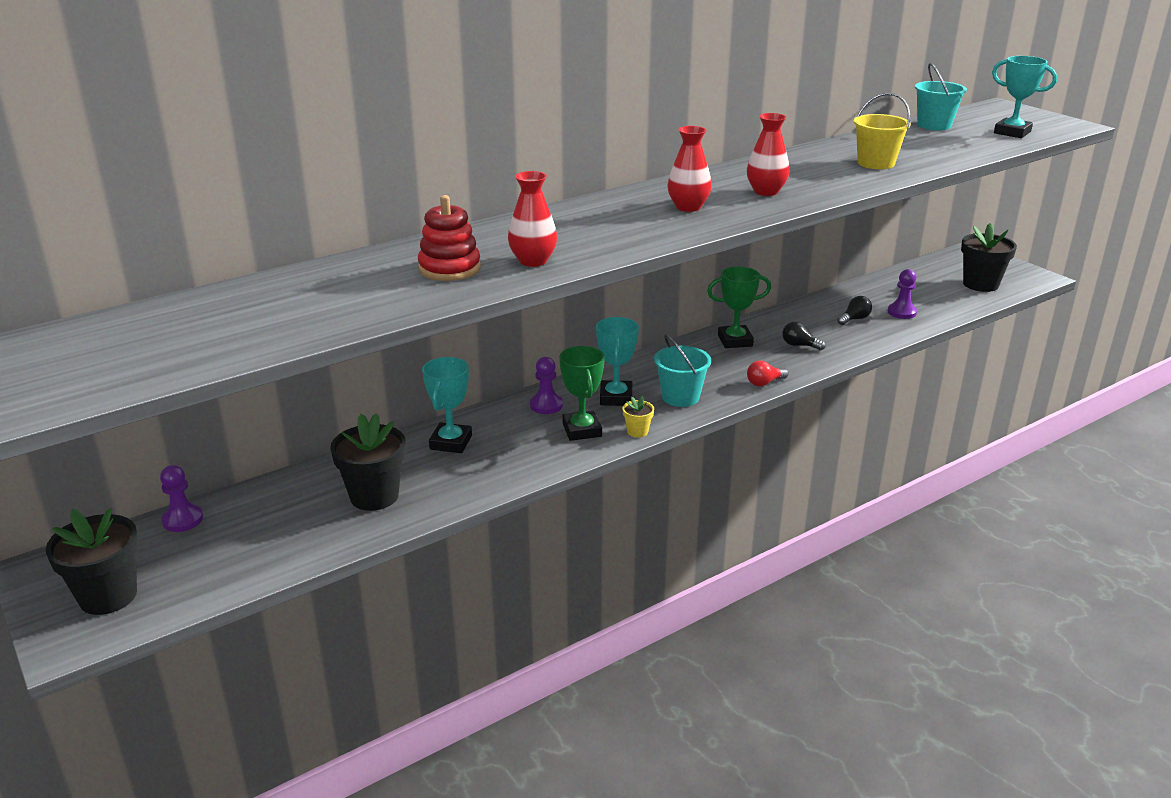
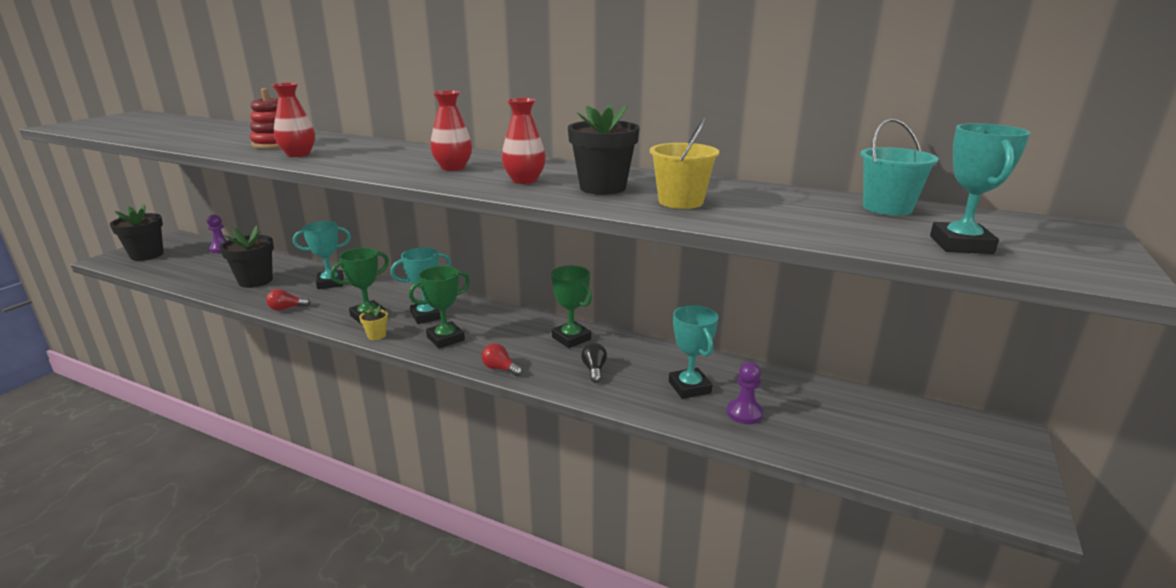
camera: 60 degrees right, 5 degrees down
(501, 479) = (286, 308): none -> red light bulb
(546, 405) = (399, 296): purple pawn -> none
(680, 397) = (445, 339): turquoise bucket -> green trophy
(854, 319) = (689, 387): black light bulb -> turquoise trophy
(980, 284) = (911, 457): black flower pot -> black flower pot (603, 188)

